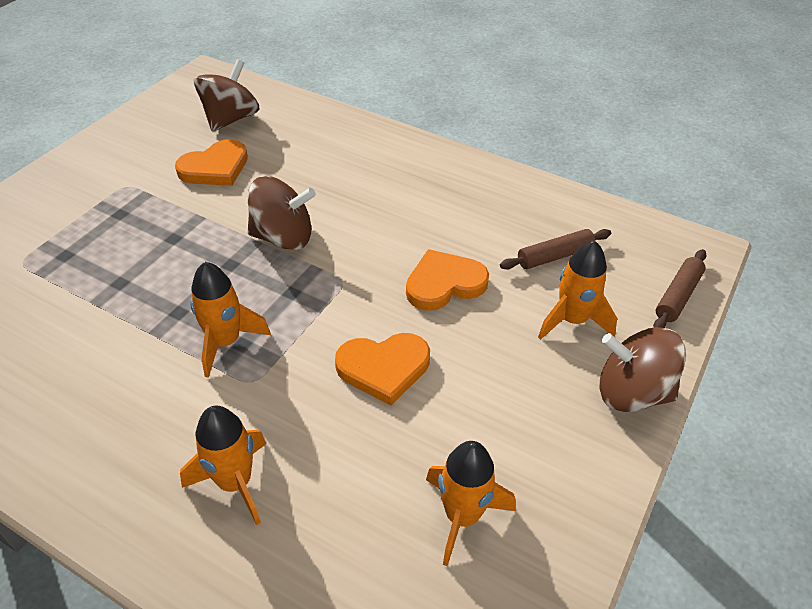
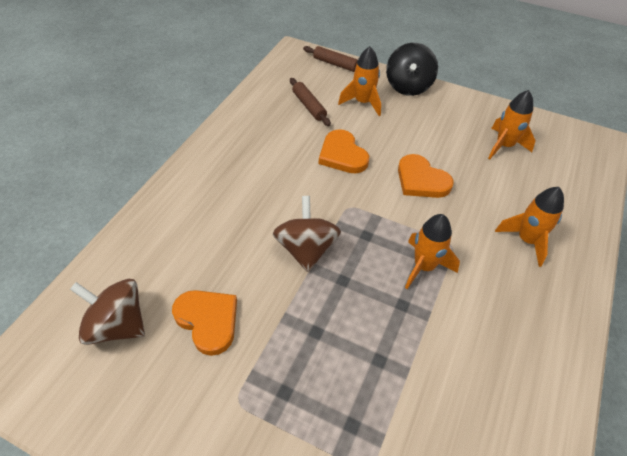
camera: 95 degrees left, 5 degrees up
(384, 368) = (421, 180): orange heart -> orange heart turned 150 degrees clockwise
(631, 392) = (408, 86): brown spinning top -> black spinning top

